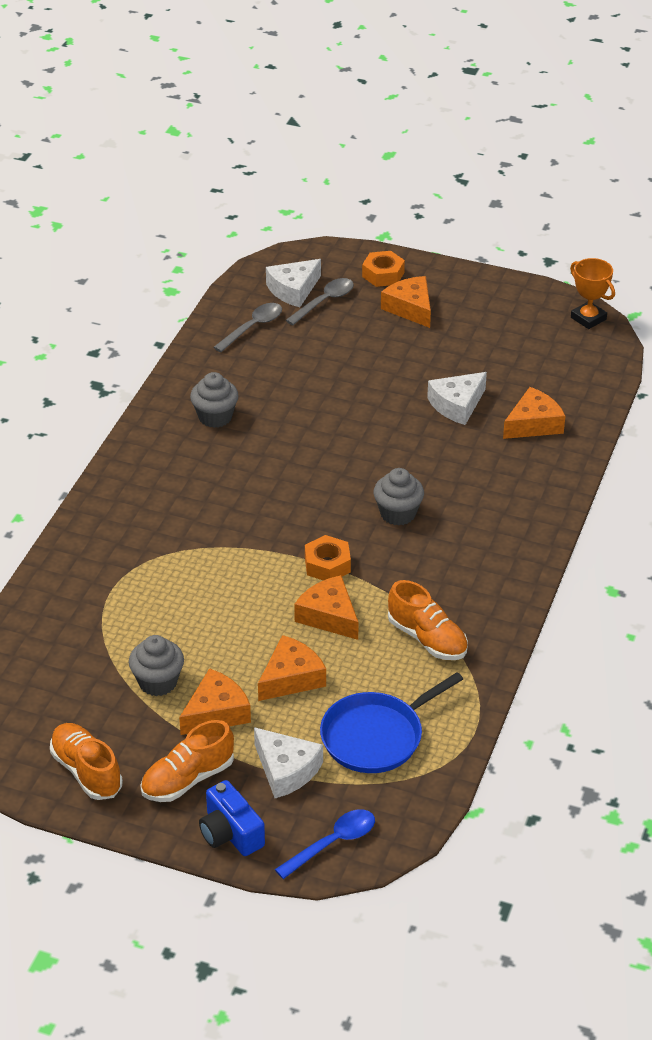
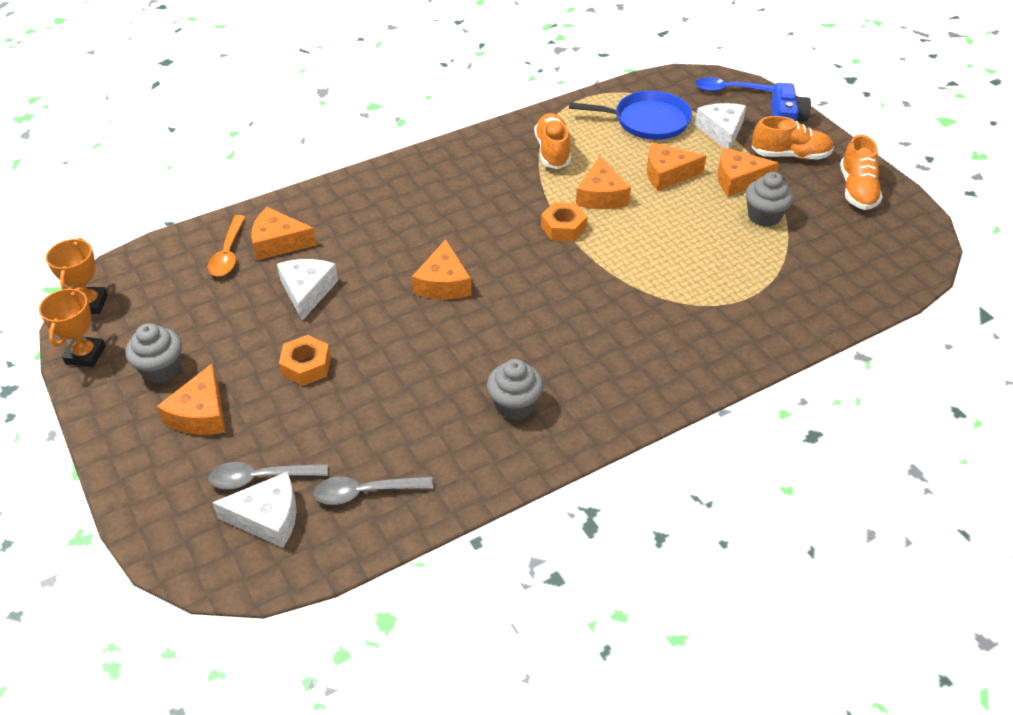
camera: 140 degrees left, 5 degrees up
(367, 465) = (443, 283): none -> orange cheese
(383, 274) = (163, 475): orange nut -> orange nut (306, 366)
(398, 513) = (469, 234): grey cupcake -> grey cupcake (161, 369)
(457, 405) = (307, 291): white cheese -> white cheese turned 90 degrees counterclockwise
(535, 295) = (85, 355): none -> orange trophy
(556, 396) = (228, 253): none -> orange spoon

